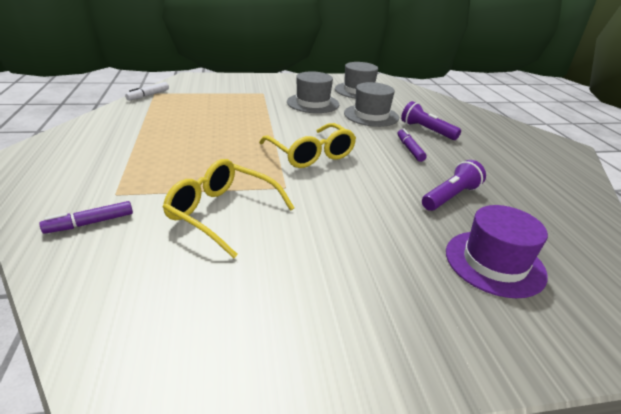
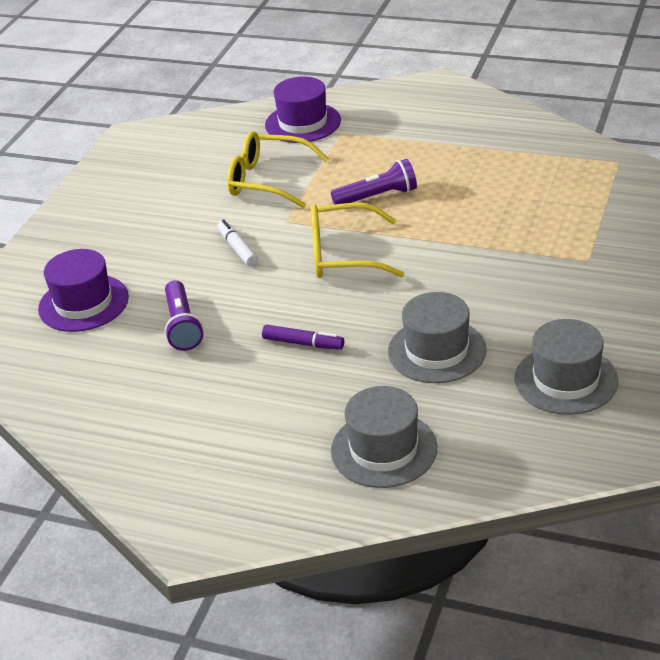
camera: 125 degrees right, 5 degrees up
(90, 223) = (303, 123): purple marker -> purple hat
(148, 95) = (609, 157): white marker -> white marker (237, 248)
(223, 213) = (269, 180): yellow glasses -> yellow glasses turned 135 degrees counterclockwise
(313, 103) = (518, 302): grey hat -> grey hat (384, 449)
(426, 130) = (348, 390): purple flashlight -> purple flashlight (377, 197)

